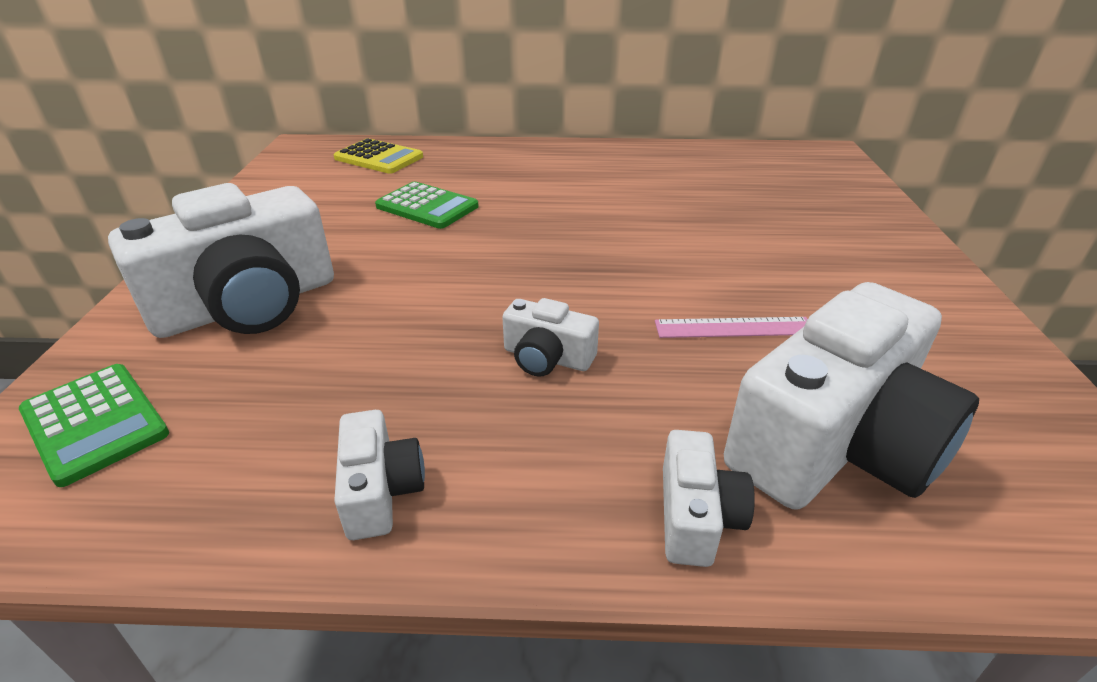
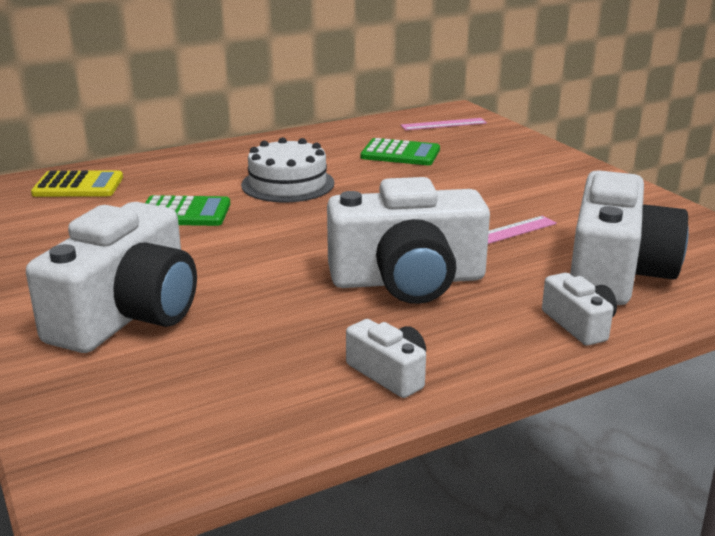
camera: 30 degrees left, 10 degrees down
(95, 423) = (119, 412): green calculator -> green calculator (400, 153)
(547, 358) = (408, 280): white camera -> white camera, size x2.16
(555, 199) = (288, 184): none -> white cake
(796, 165) = (443, 124): none -> pink ruler

